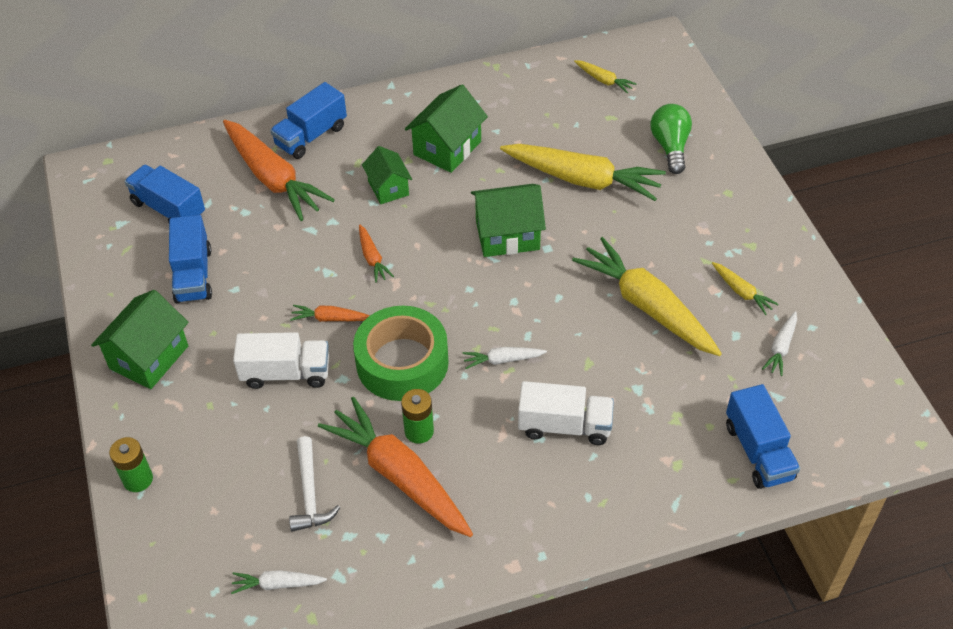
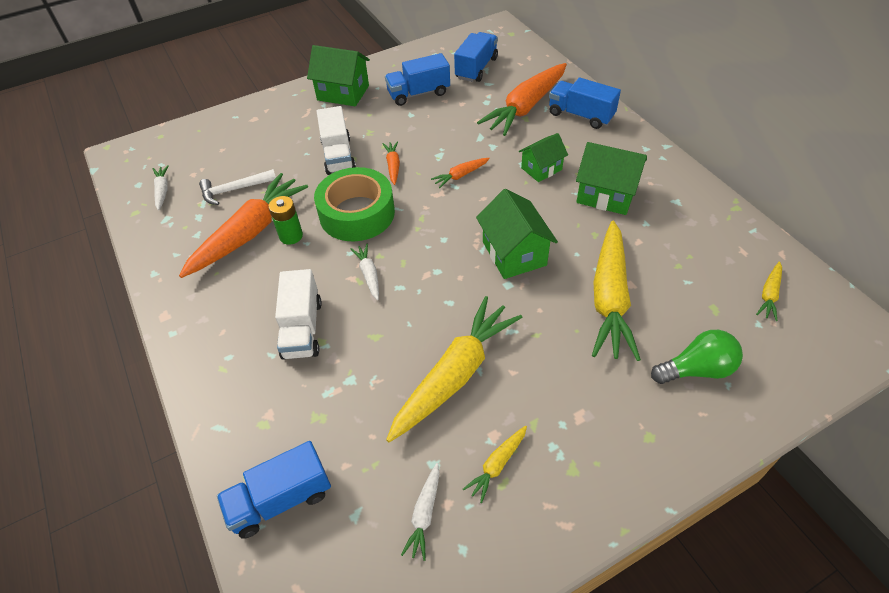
camera: 80 degrees right, 0 degrees up
(138, 479) = (246, 113): green battery -> none
(781, 347) = (424, 514): white carrot -> white carrot turned 90 degrees counterclockwise

